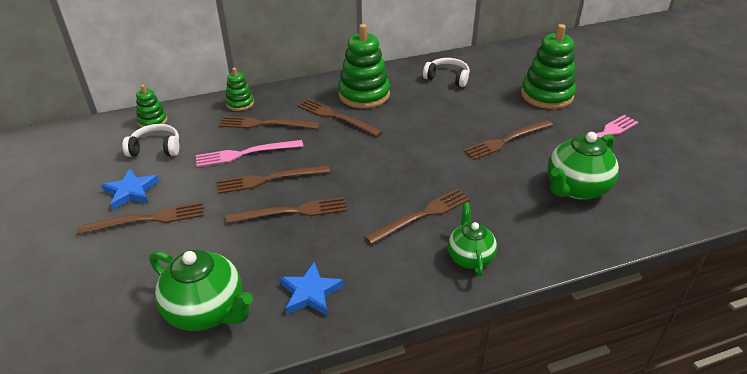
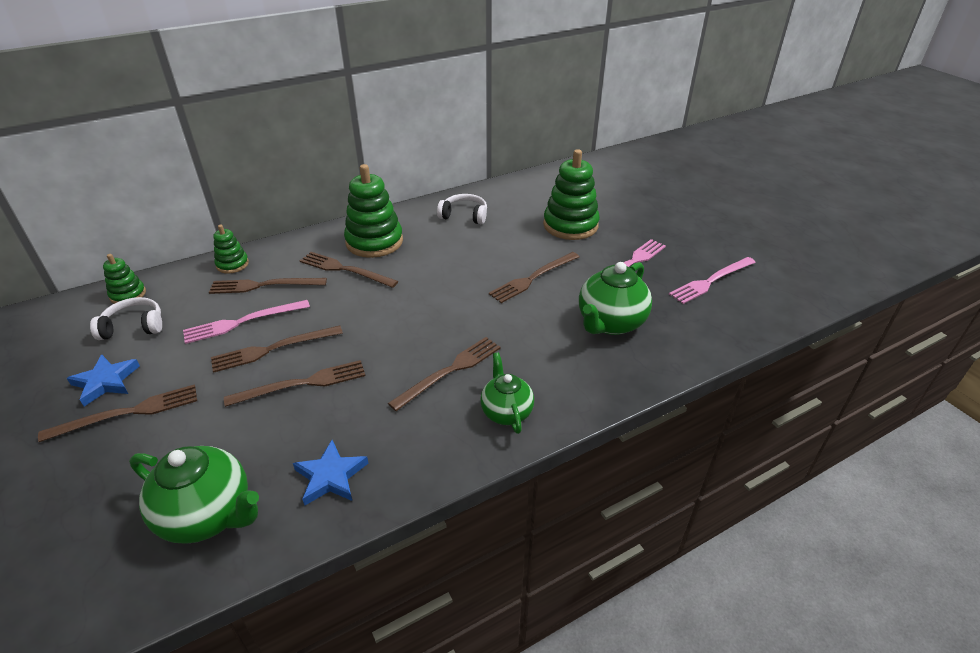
camera: 10 degrees left, 0 degrees up
(680, 159) = (711, 281): none -> pink fork

